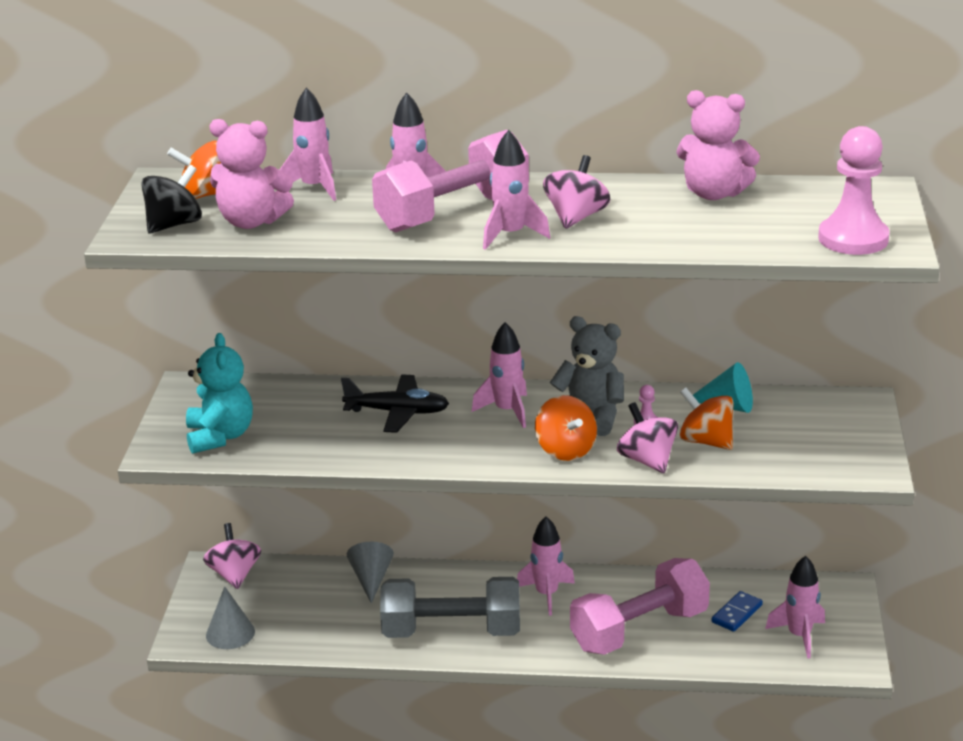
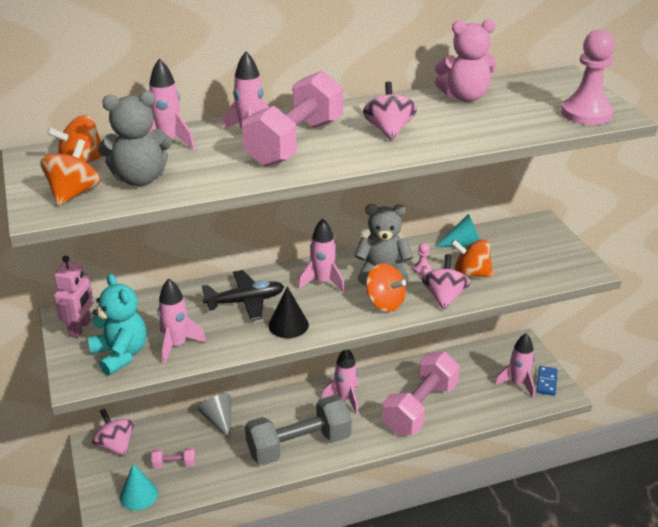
camera: 25 degrees left, 5 degrees up
(174, 225) = (74, 193): black spinning top -> orange spinning top
(195, 400) = (80, 328): none -> pink robot
(230, 633) = (138, 495): grey cone -> turquoise cone
(251, 222) = (139, 179): pink teddy bear -> grey teddy bear
(289, 612) = (174, 464): none -> pink dumbbell
(429, 448) = (288, 325): none -> black cone
(510, 235) = (355, 153): pink rocket -> pink rocket (177, 345)
(647, 460) = (444, 297): pink spinning top -> pink spinning top turned 60 degrees clockwise
(736, 613) = (471, 379): blue domino -> blue domino (546, 382)

